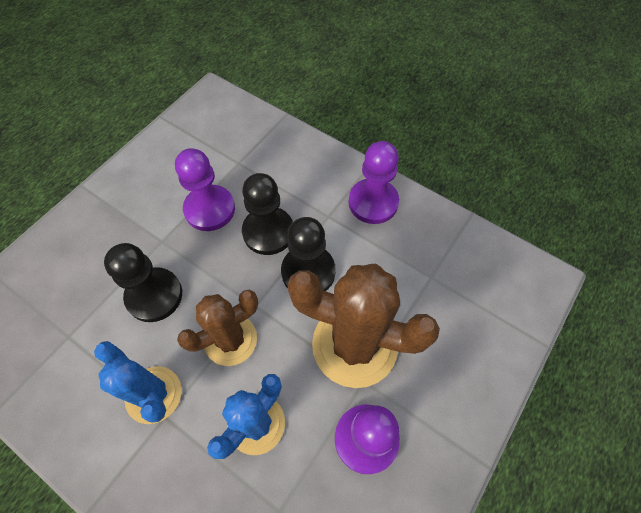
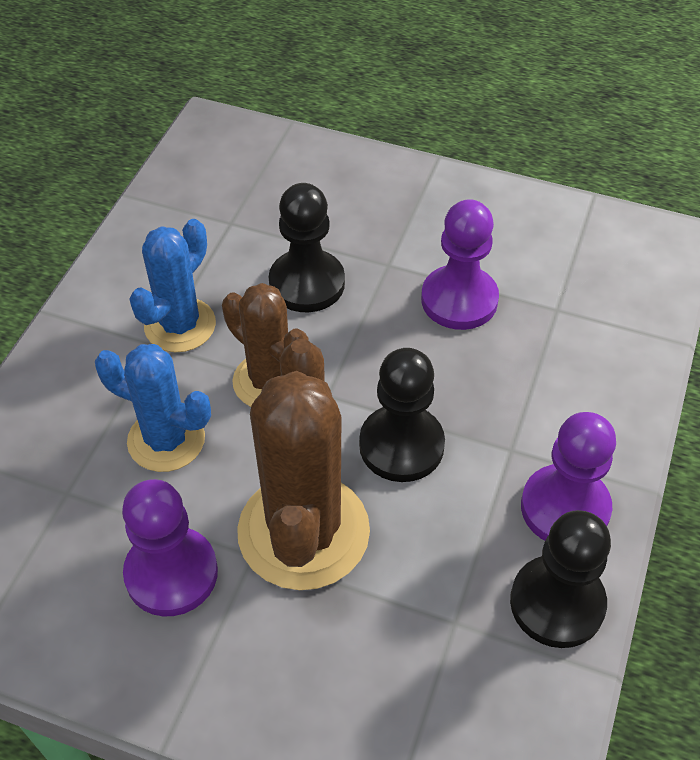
camera: 75 degrees right, 10 degrees down
(268, 232) = (450, 379): black pawn -> black pawn (557, 603)

